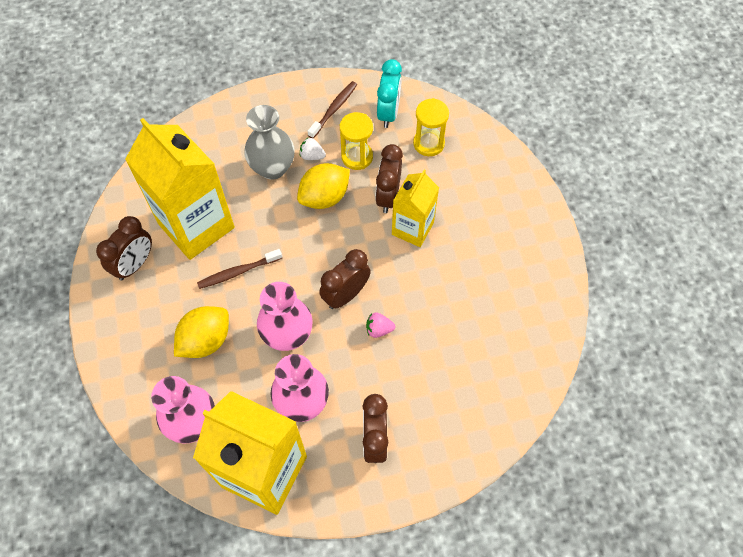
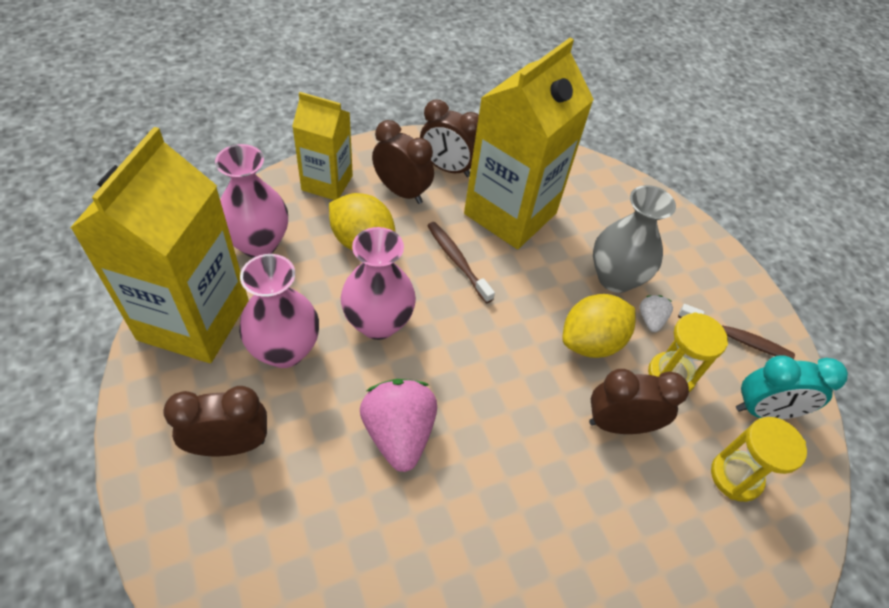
camera: 75 degrees right, 10 degrees down
(324, 197) = (591, 342): yellow lemon -> yellow lemon turned 75 degrees counterclockwise
(345, 295) = (446, 384): brown clock -> brown clock (402, 192)
(379, 329) = (399, 433): pink strawberry -> pink strawberry, size x2.03
(412, 228) = (575, 465): yellow carton -> yellow carton (327, 183)

